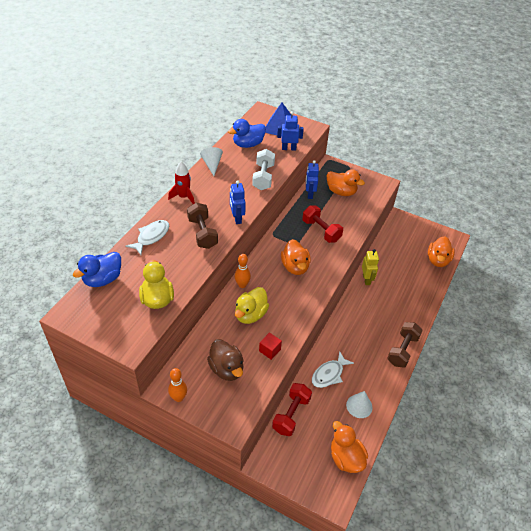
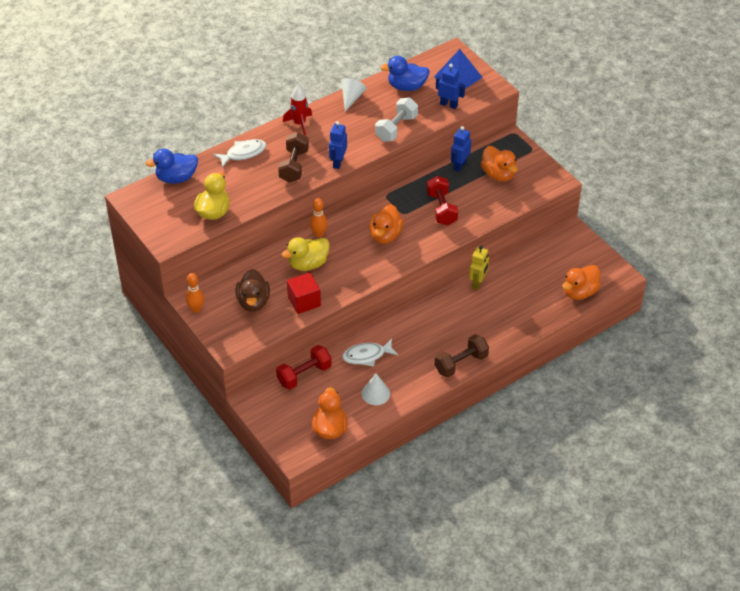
camera: 30 degrees right, 0 degrees up
(269, 350) = (304, 301): red cube -> red cube, size x1.53

